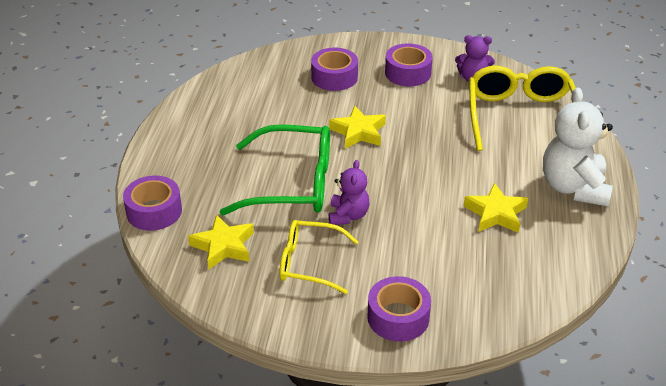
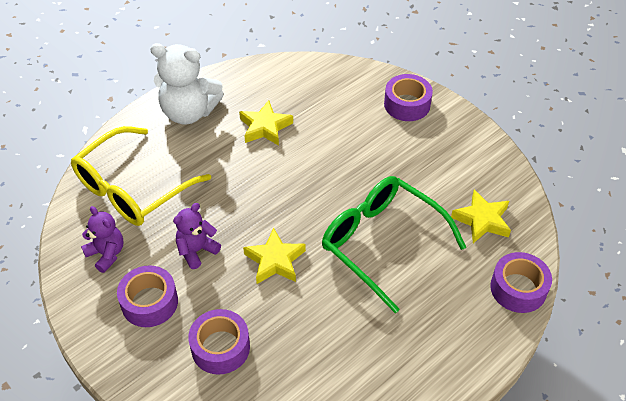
camera: 140 degrees left, 10 degrees up
(309, 263) = (430, 170): yellow glasses -> none
(348, 215) = (367, 188): purple teddy bear -> purple teddy bear (197, 251)
(573, 187) = (189, 112): white teddy bear -> white teddy bear turned 60 degrees clockwise

